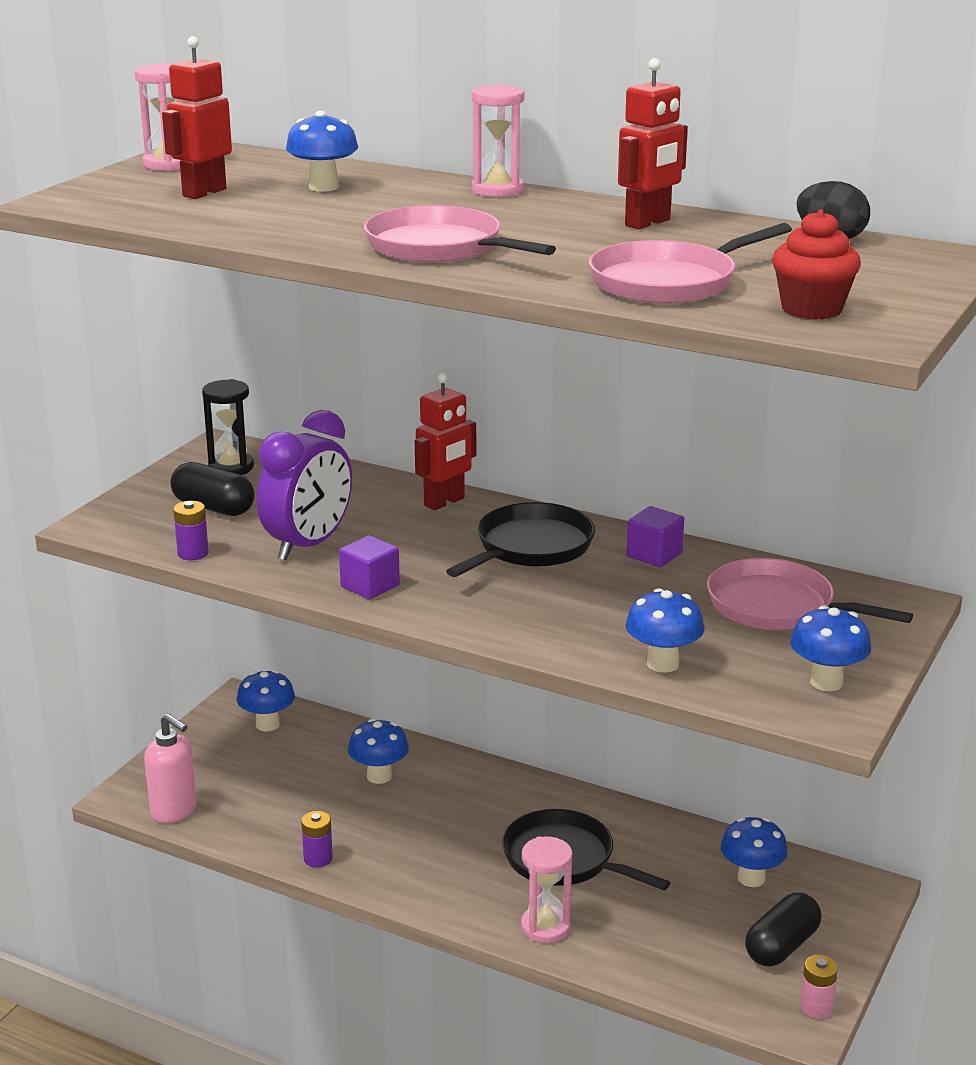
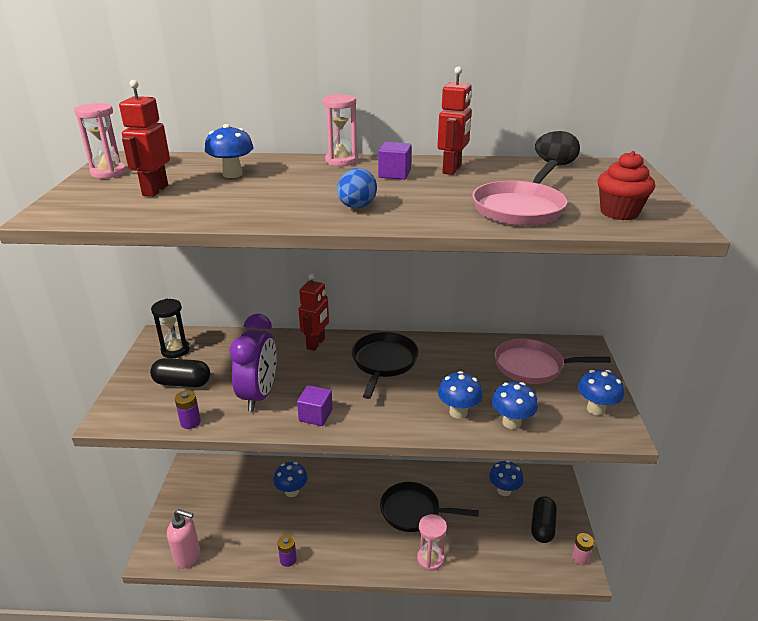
camera: 25 degrees left, 5 degrees up
(267, 724) = (213, 478): blue mushroom -> blue mushroom (458, 412)
(439, 247) = (356, 207): pink pan -> blue egg
(654, 555) = (449, 350): purple cube -> purple cube (394, 174)

